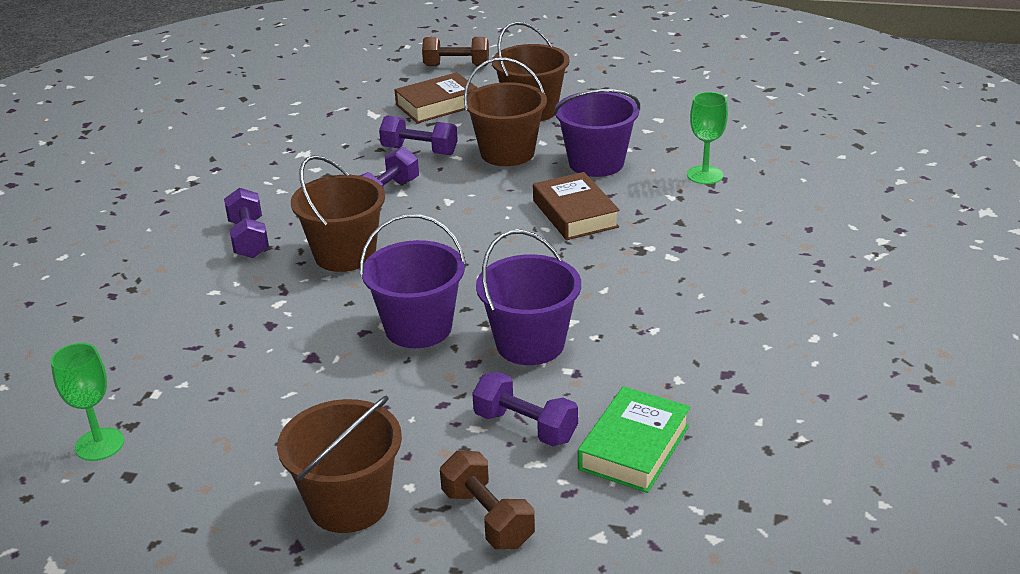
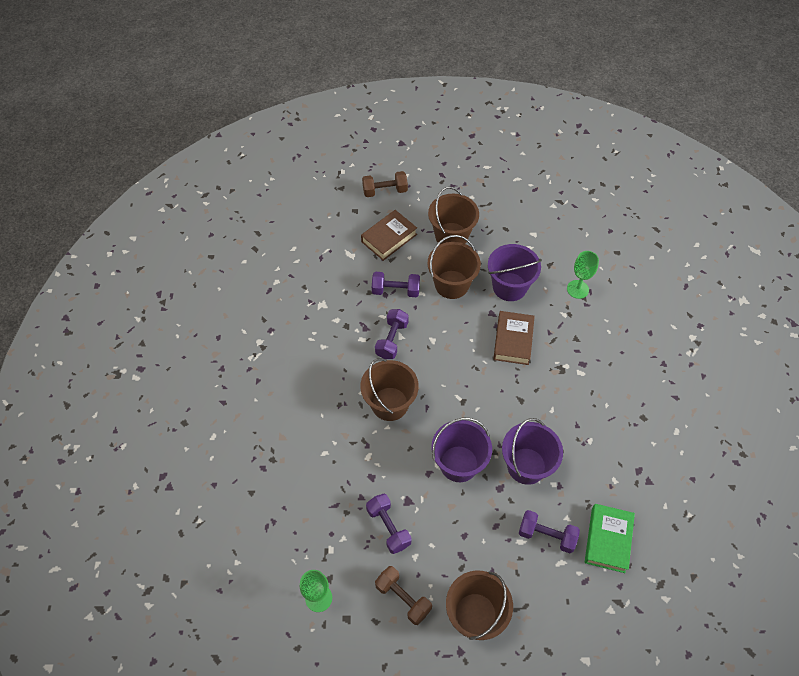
camera: 15 degrees left, 25 degrees up
(249, 239) = (324, 399): purple dumbbell -> purple dumbbell (388, 527)
(487, 518) = (550, 609): brown dumbbell -> brown dumbbell (403, 598)
(575, 214) = (513, 340): brown book -> brown book turned 45 degrees clockwise

